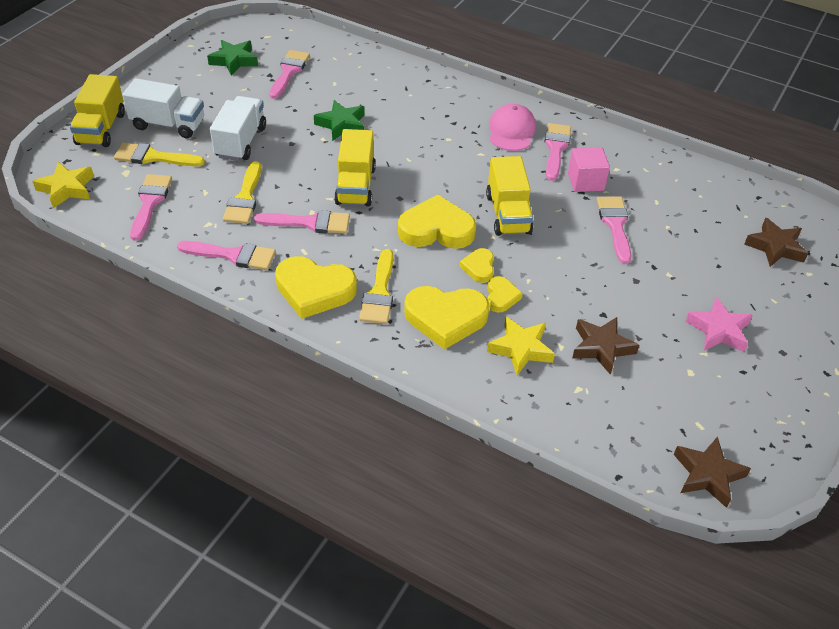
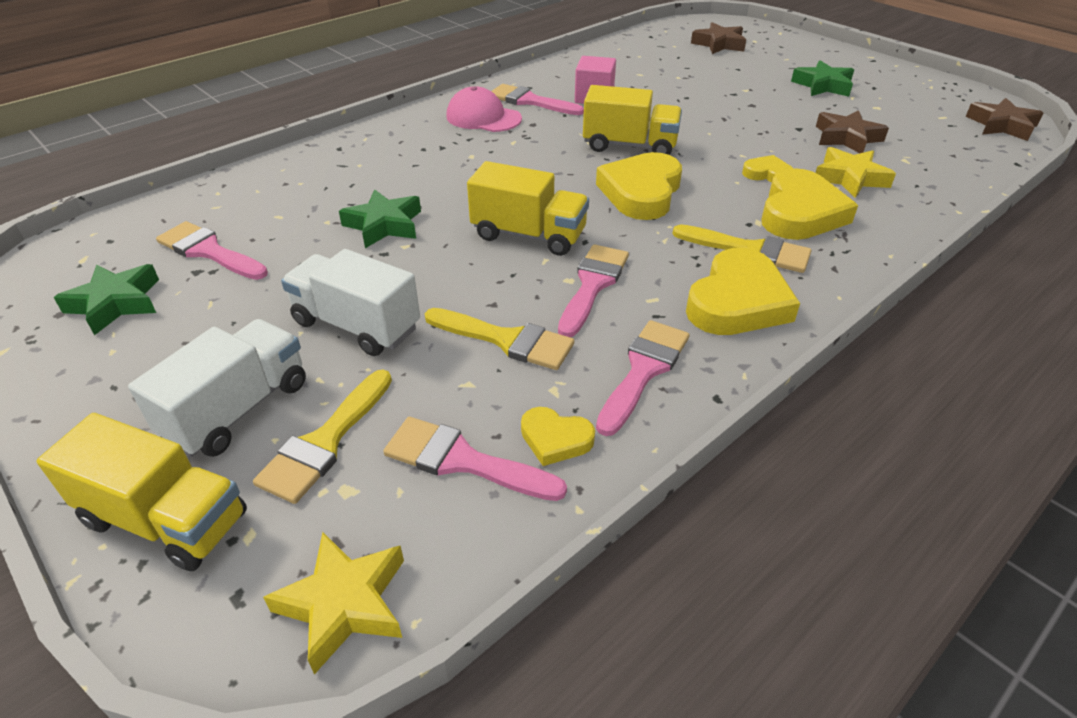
camera: 70 degrees left, 5 degrees down
(479, 267) = (716, 178): yellow heart -> yellow heart (555, 439)
(615, 225) = (668, 98): pink brush -> none
(718, 330) = (823, 85): pink star -> green star

